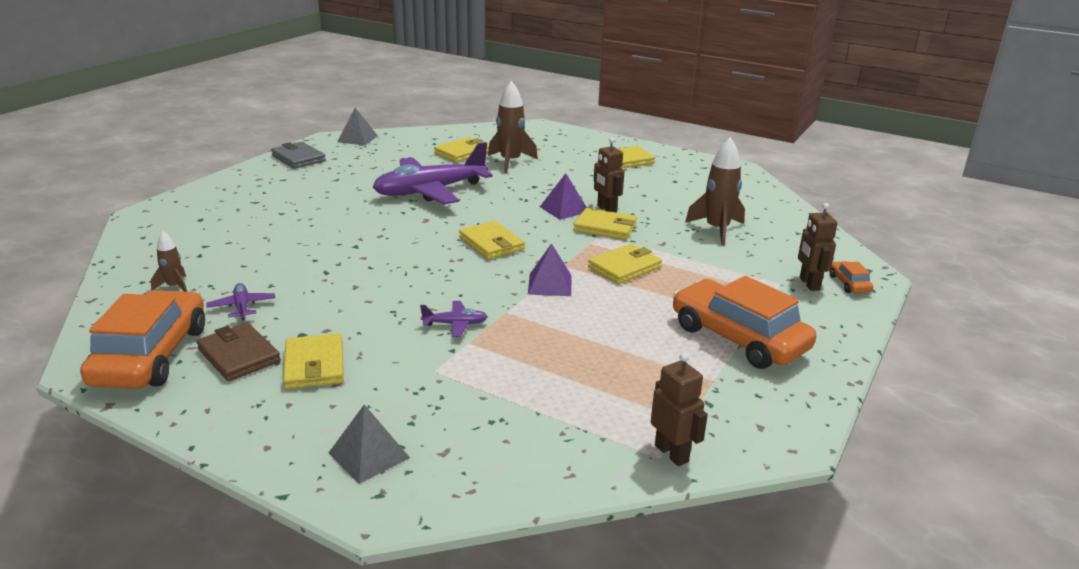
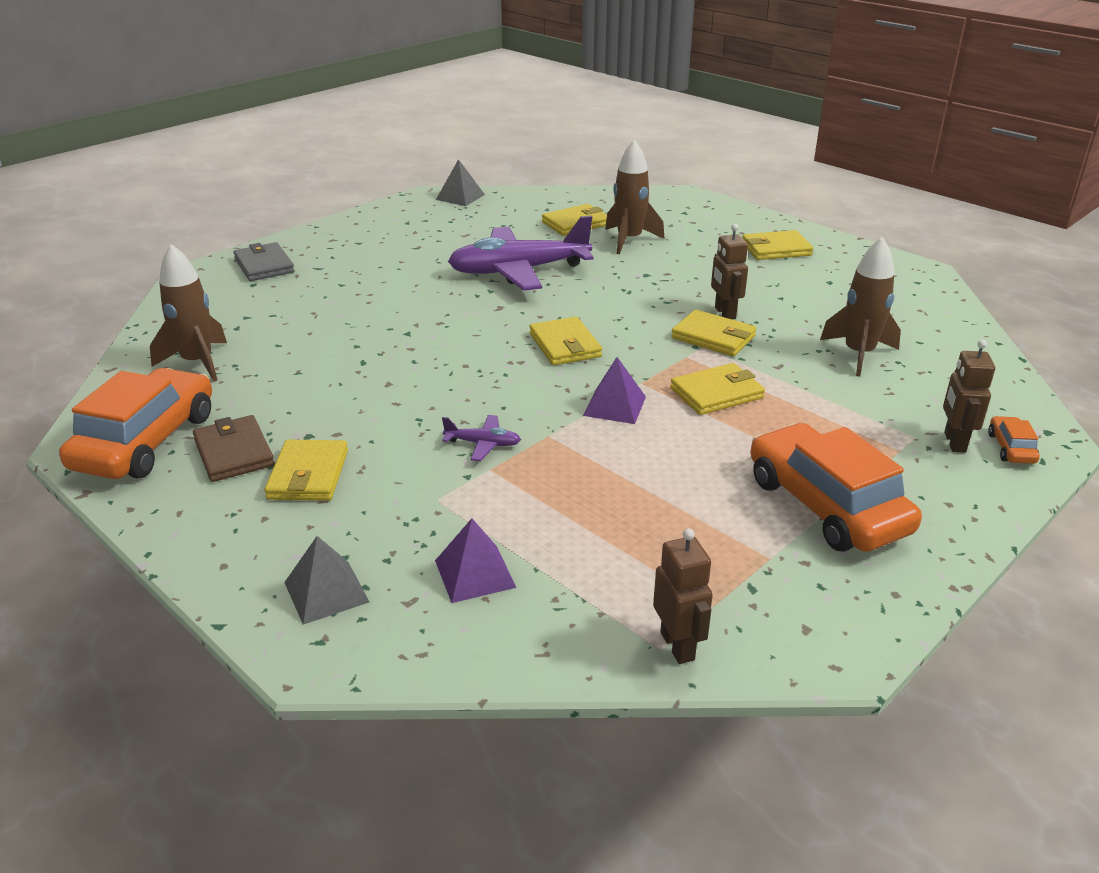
camera: 15 degrees right, 5 degrees up
(174, 286) = (198, 363): brown rocket -> brown rocket, size x1.85
(242, 307) = (258, 395): purple plane -> none
(298, 158) = (385, 217): grey wallet -> grey wallet (264, 265)
(564, 209) = (671, 308): purple pyramid -> purple pyramid (475, 574)

